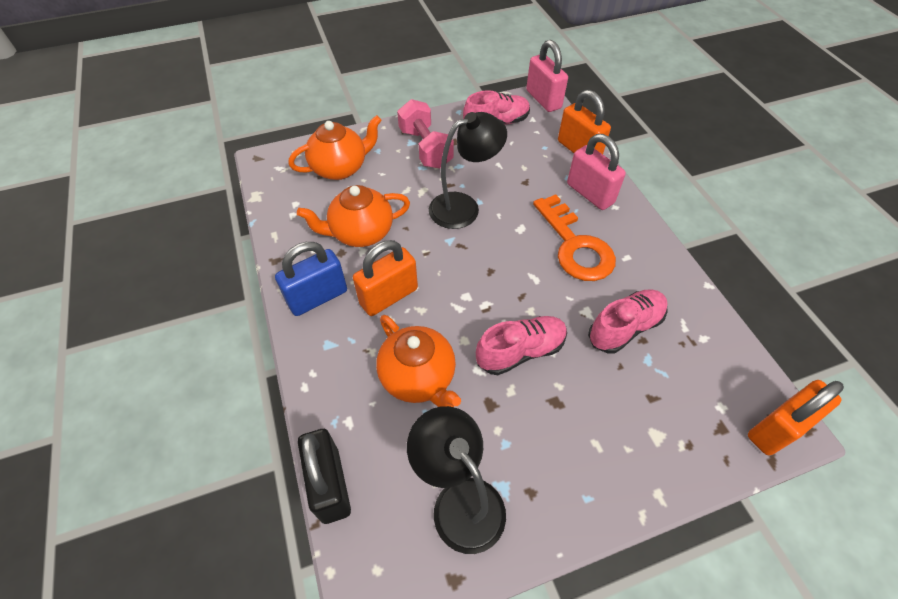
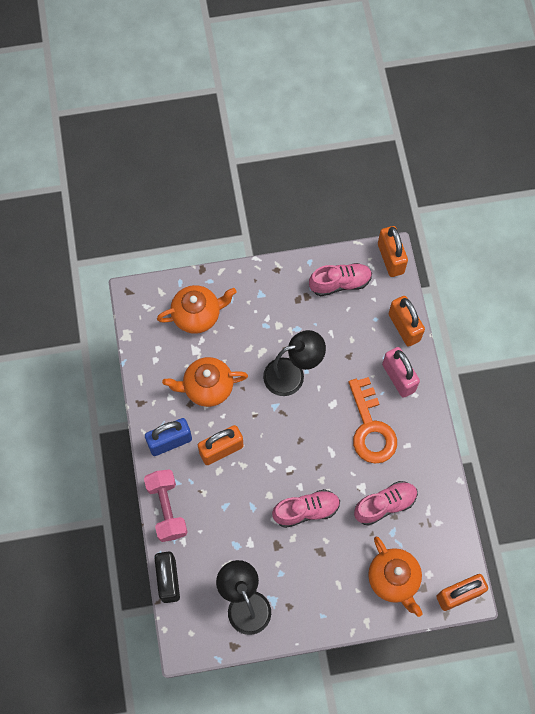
camera: 10 degrees right, 15 degrees up
(419, 378) = (233, 518): orange teapot -> orange teapot (394, 579)
(425, 148) = (272, 303): pink dumbbell -> pink dumbbell (167, 508)
(543, 99) = (390, 258): pink padlock -> orange padlock

